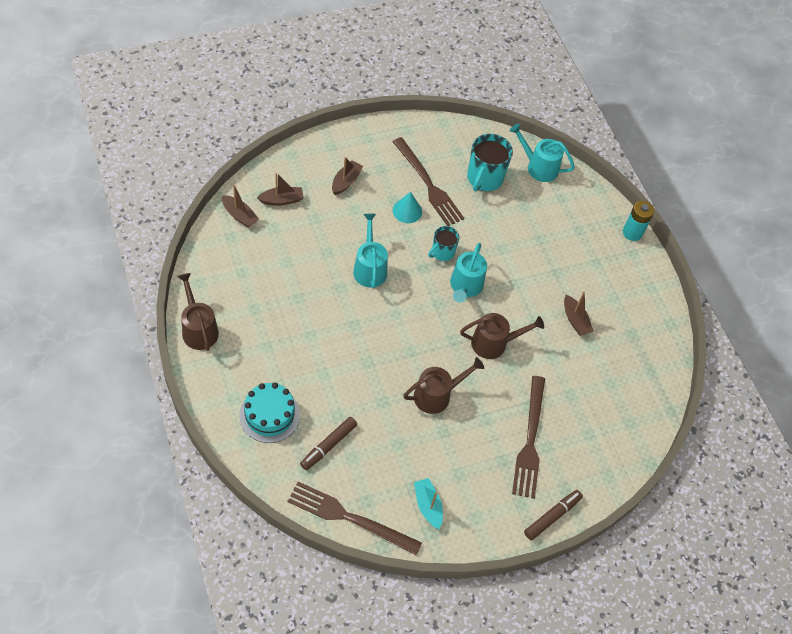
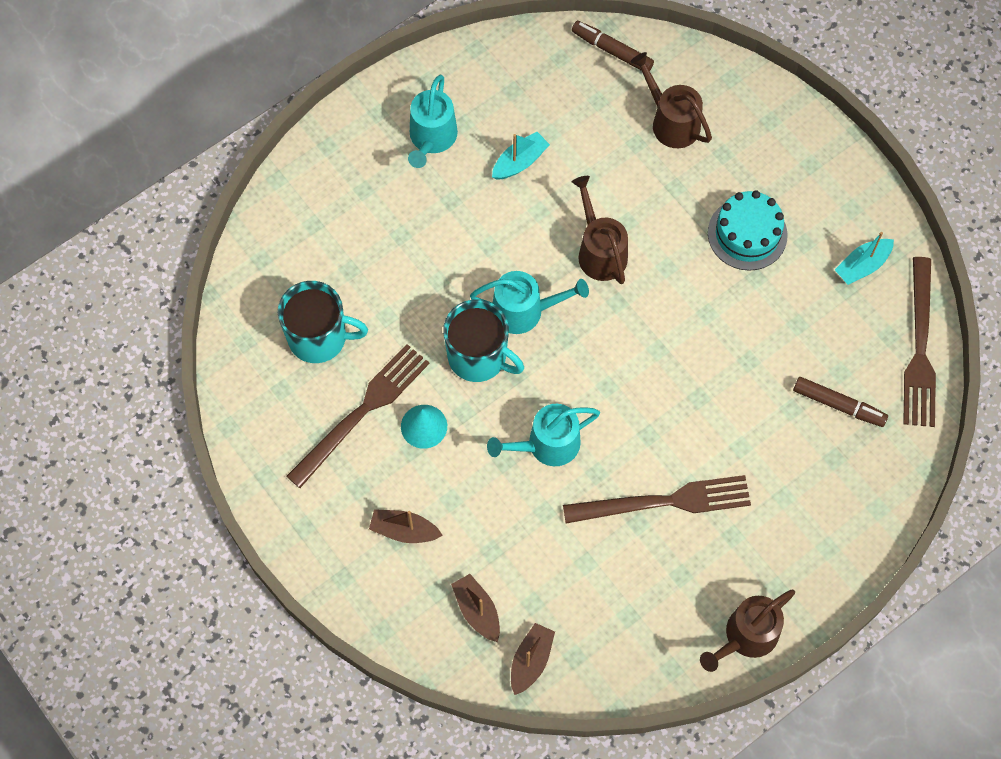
camera: 100 degrees left, 10 degrees up
(269, 415) = (830, 492): turquoise cake -> turquoise cake (747, 234)
(436, 395) = (708, 299): brown watering can -> brown watering can (671, 122)
(442, 252) = (478, 357): turquoise mug -> turquoise mug, size x1.67
(530, 440) = (722, 174): brown fork -> brown fork (664, 502)
(538, 167) = (267, 269): turquoise watering can -> turquoise watering can (431, 138)
(552, 516) = (811, 127): brown marker -> brown marker (612, 50)
(575, 320) = (520, 162): brown boat -> turquoise boat
(632, 232) = (340, 121): turquoise battery -> none

